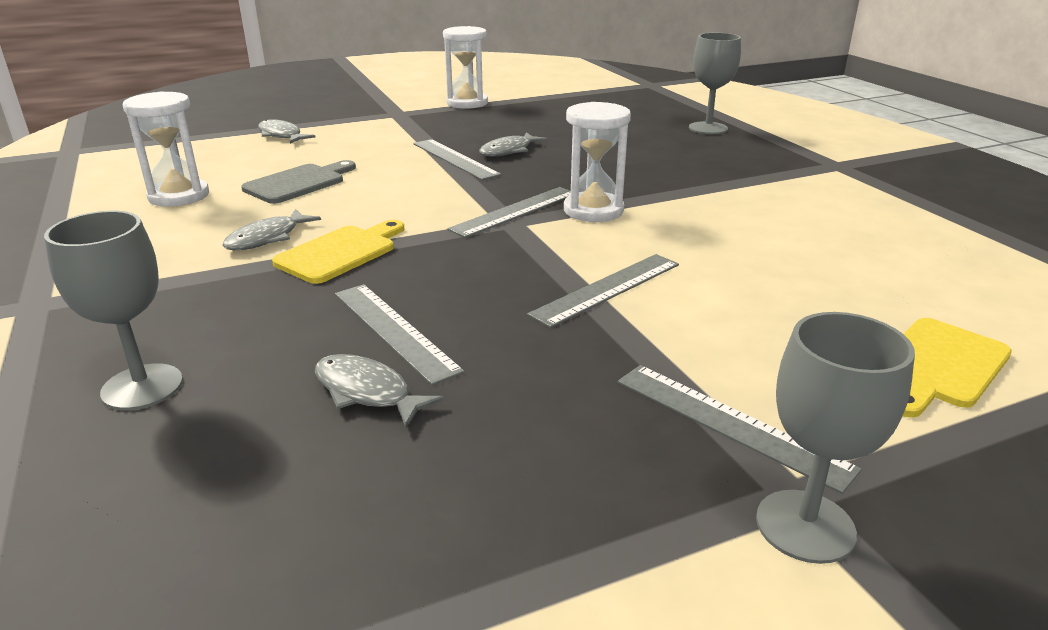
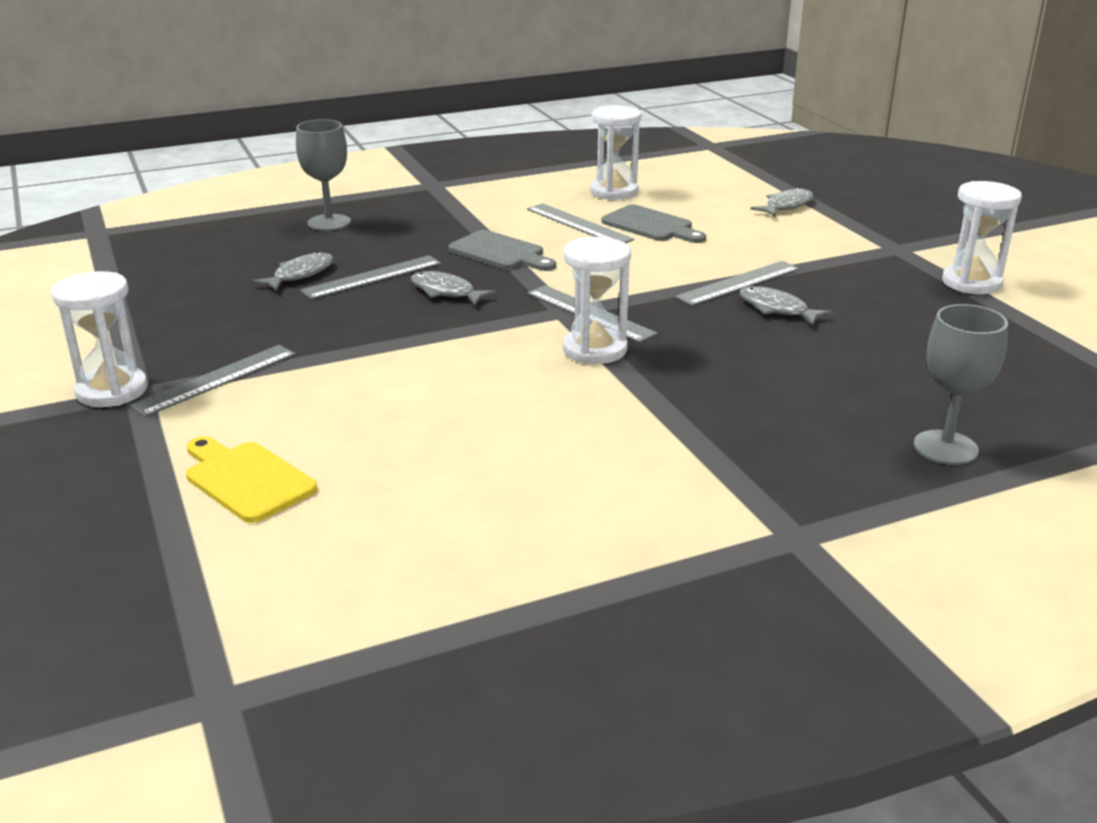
camera: 90 degrees right, 0 degrees up
(267, 238) = (529, 228): grey fish -> grey fish (446, 292)
(340, 252) = (500, 252): yellow cutting board -> grey cutting board
(607, 289) = (419, 349): grey ruler -> grey ruler (578, 224)
(805, 526) = (112, 390): grey goblet -> white hourglass

